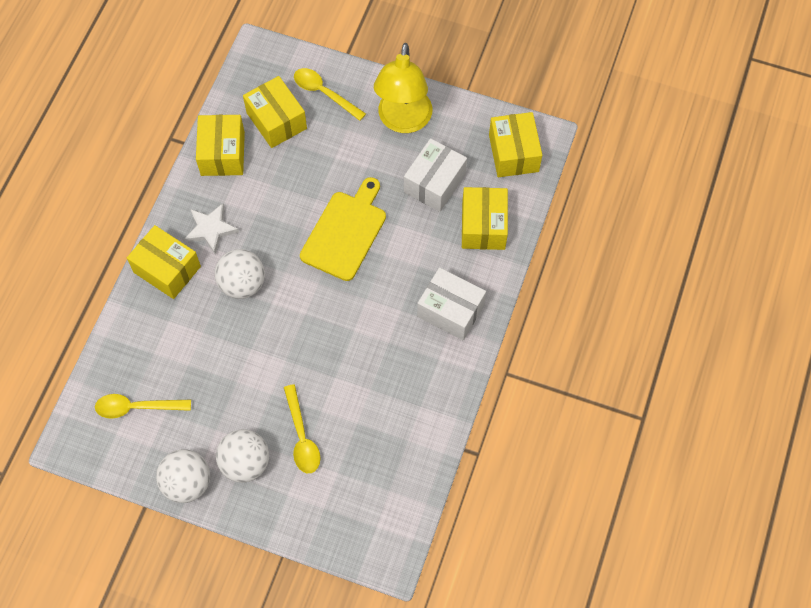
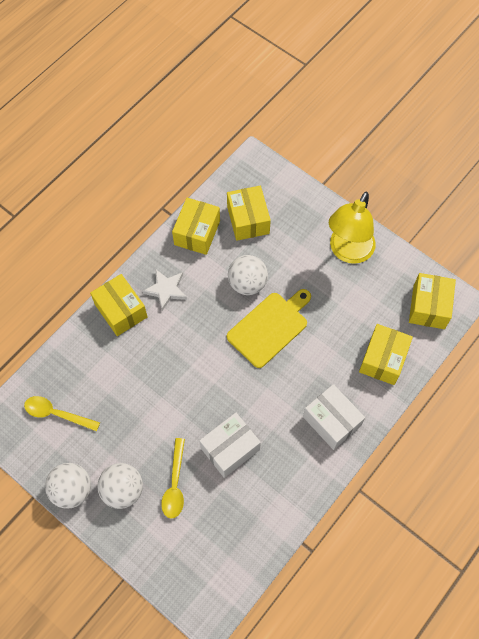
camera: 20 degrees right, 0 degrees up
(242, 284) = (174, 342): white ball -> white ball (247, 283)
(324, 93) = (293, 209): yellow spoon -> none
(435, 183) = (355, 311): white box -> white box (230, 449)

